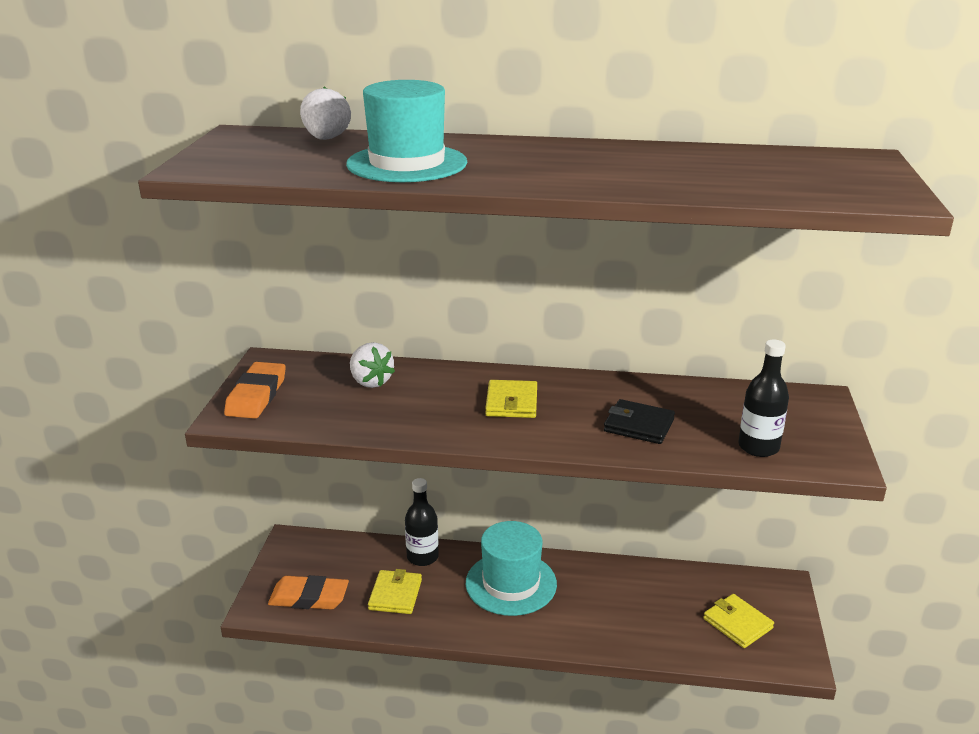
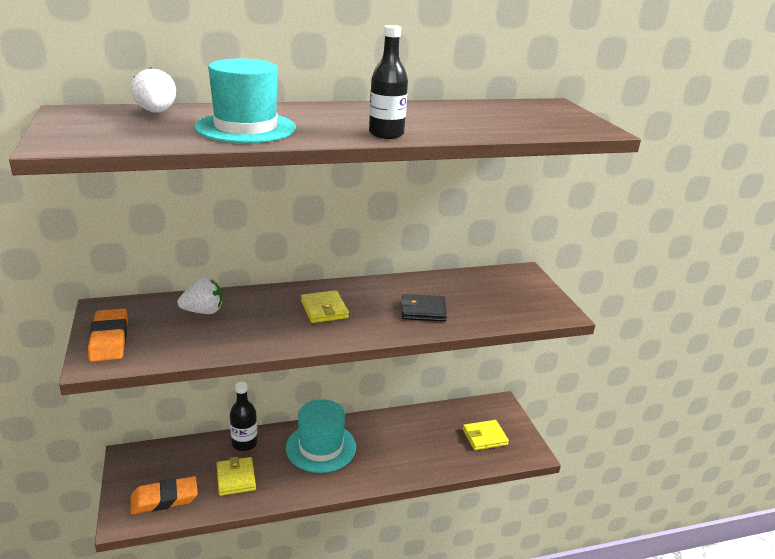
camera: 25 degrees left, 0 degrees up
(370, 382) = (203, 311): white strawberry -> white strawberry turned 45 degrees counterclockwise
(737, 623) = (484, 437): yellow wallet -> yellow wallet turned 45 degrees counterclockwise
(758, 447) = (507, 312): black bottle -> black bottle (386, 134)

